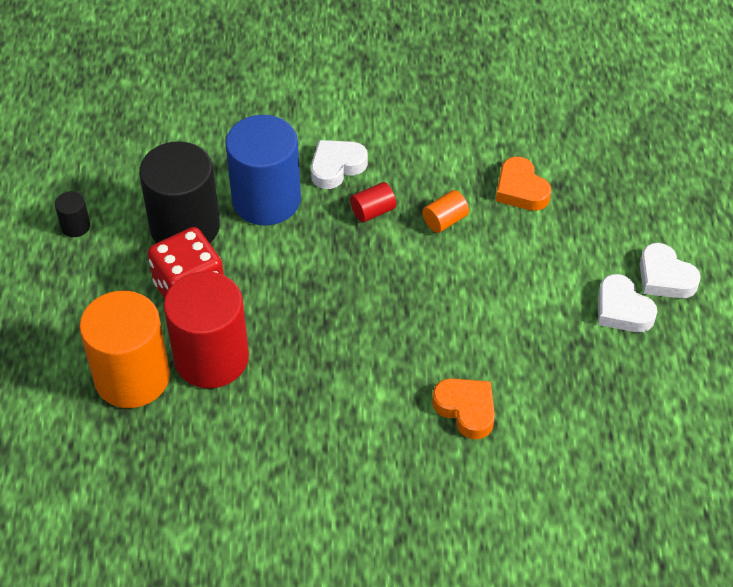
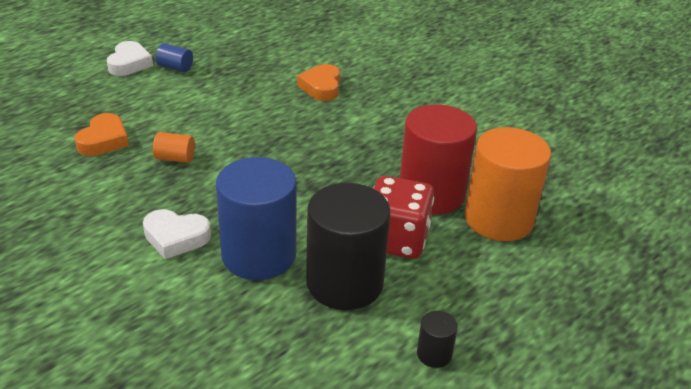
camera: 135 degrees left, 15 degrees down
(373, 211) = (205, 194): red cylinder -> none
(622, 309) = (175, 68): white heart -> blue cylinder

